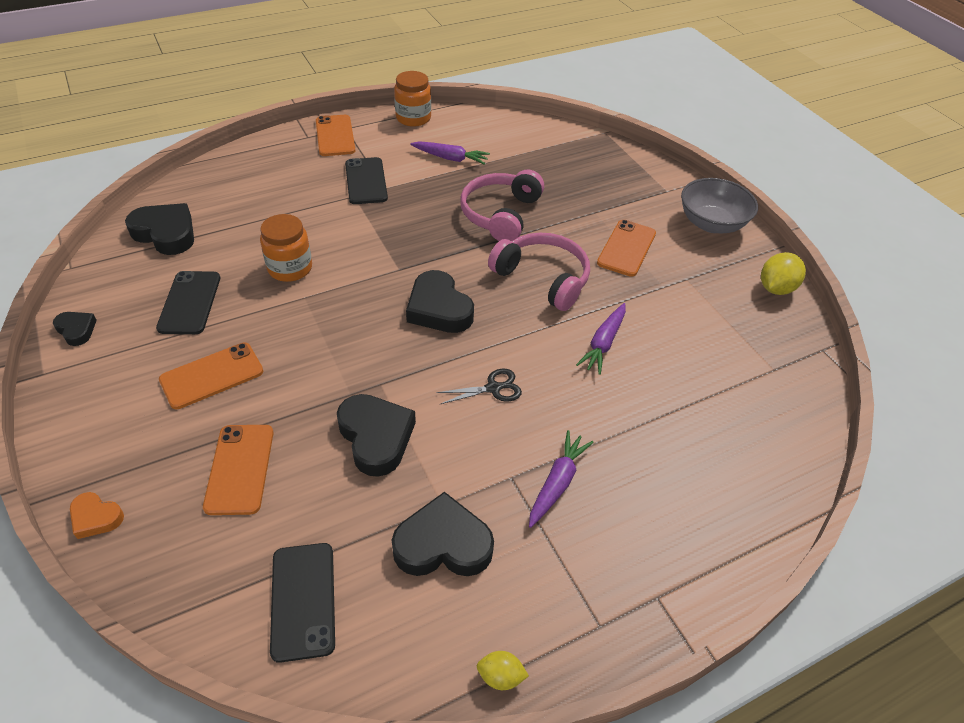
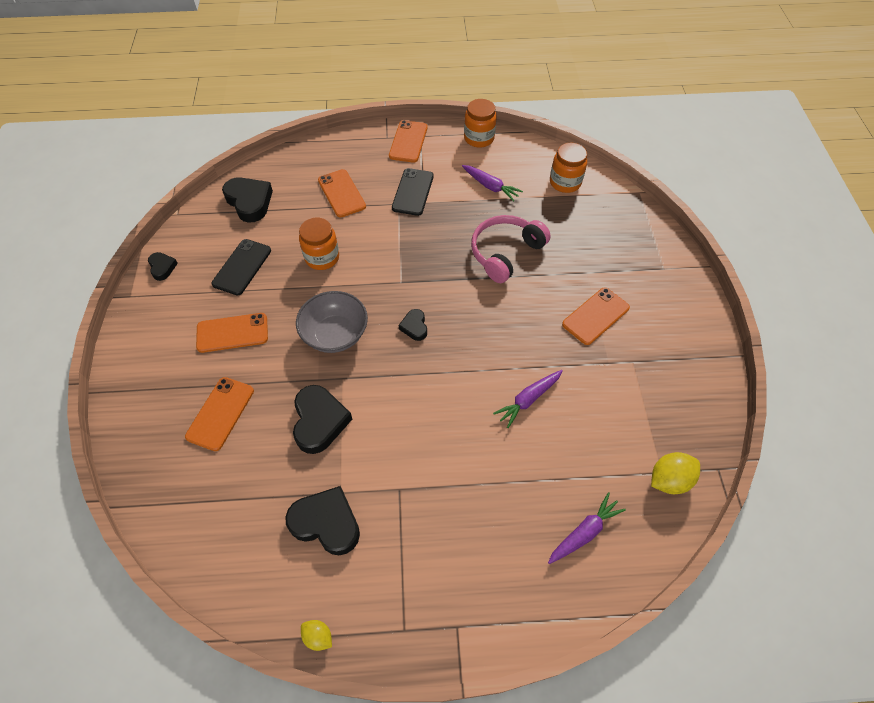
camera: 25 degrees right, 10 degrees up
(96, 517) = (121, 417): orange heart -> none
(281, 200) = (342, 193): none -> orange phone
(303, 600) = (218, 527): black phone -> none
(439, 308) = (414, 327): black heart -> black heart, size x0.54
(494, 388) = (422, 410): black scissors -> none
(527, 139) = (565, 182): none -> orange jar
(543, 278) = (509, 324): pink headphones -> none
(557, 483) = (430, 506): purple carrot -> purple carrot (584, 532)
(711, 223) = (686, 313): grey bowl -> grey bowl (335, 334)
(776, 288) = (709, 396): yellow lemon -> yellow lemon (669, 480)

